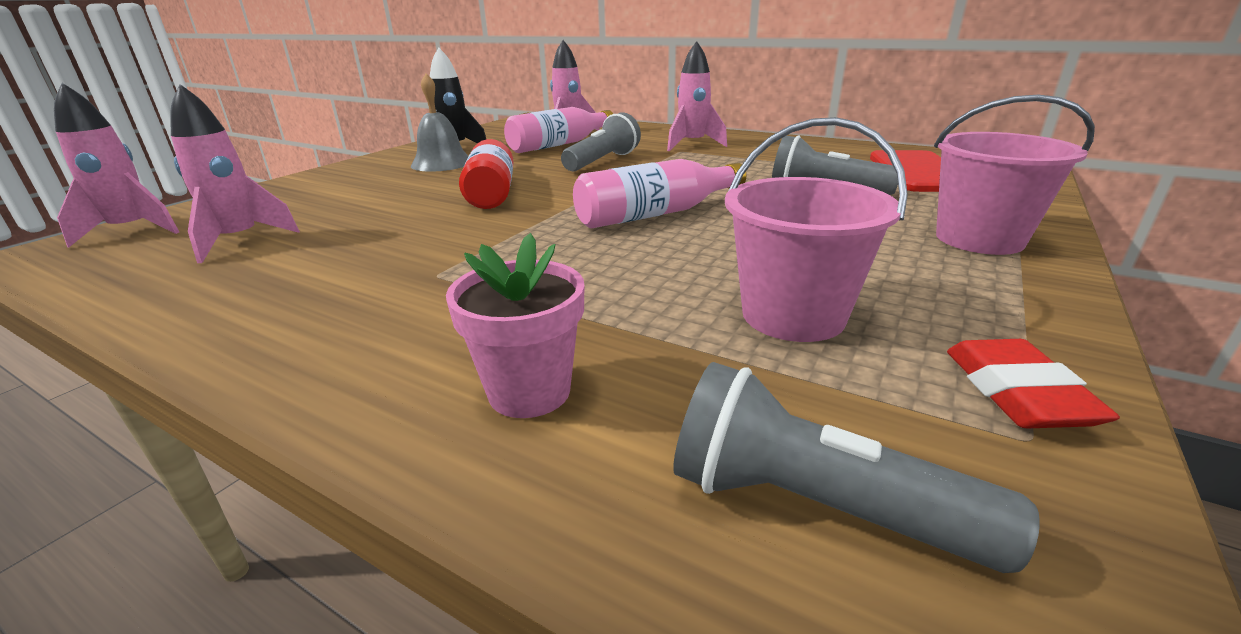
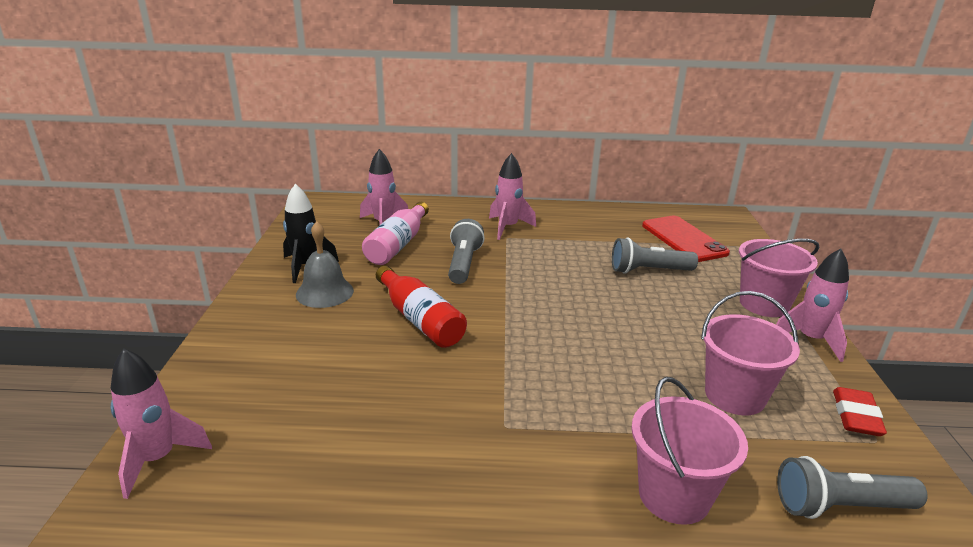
camera: 30 degrees left, 0 degrees up
(239, 241) = (293, 439): pink rocket -> pink rocket (810, 340)
(529, 392) = (674, 495): pink flower pot -> pink bucket
(656, 214) = (573, 322): pink bottle -> none
(1017, 392) = (856, 416): red eraser -> red eraser turned 45 degrees clockwise

